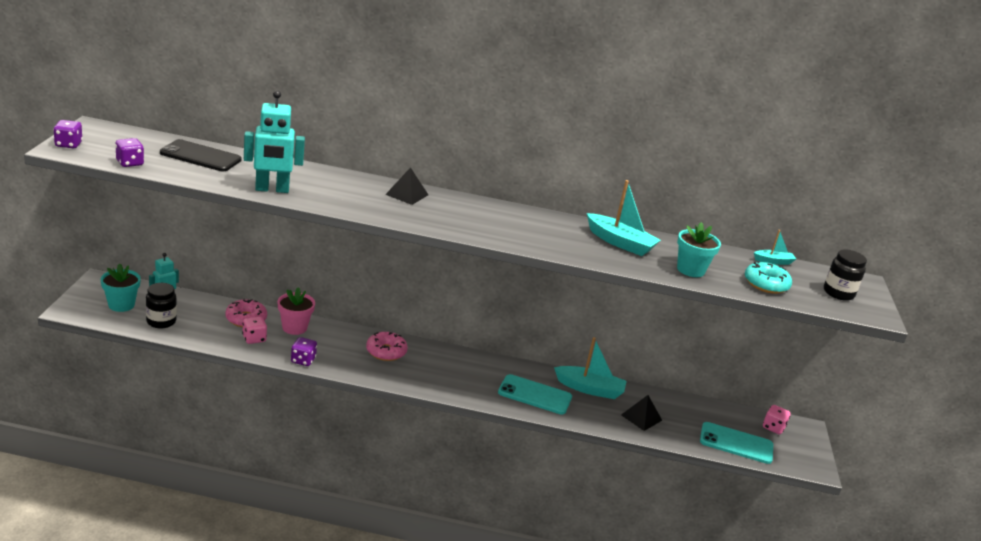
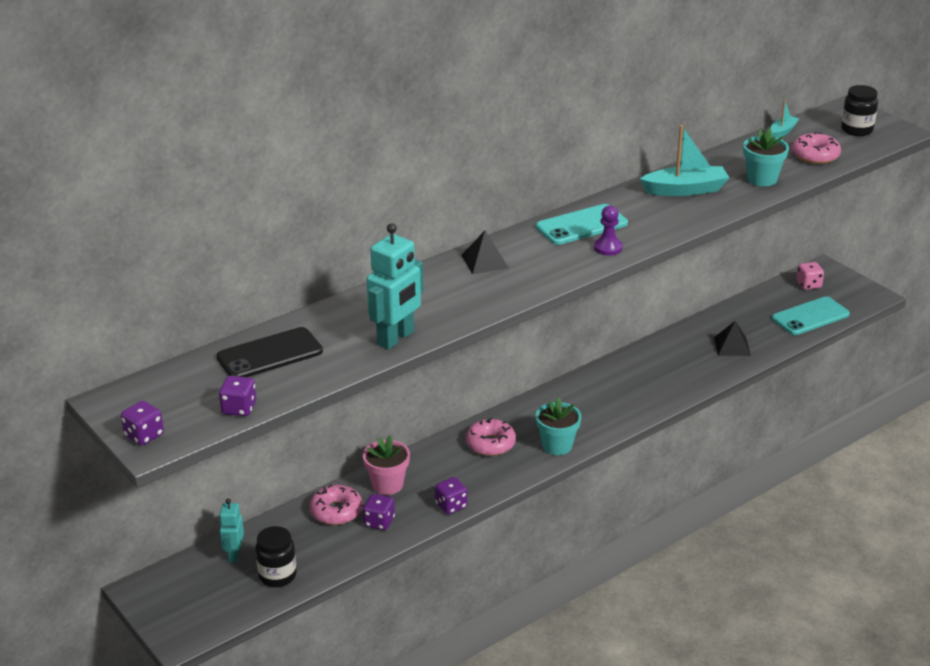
camera: 40 degrees left, 5 degrees up
(121, 305) = (211, 593): turquoise flower pot -> turquoise flower pot (557, 445)
(254, 339) = (379, 522): pink dice -> purple dice
(493, 233) = (608, 248): none -> purple pawn
(534, 395) = (645, 388): turquoise phone -> turquoise phone (581, 225)
(590, 389) = (667, 351): turquoise boat -> none
(766, 284) = (815, 156): turquoise donut -> pink donut

